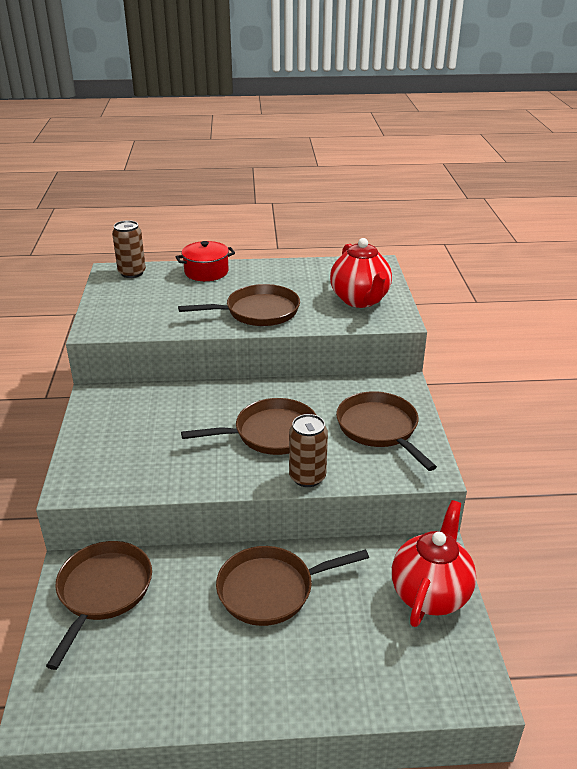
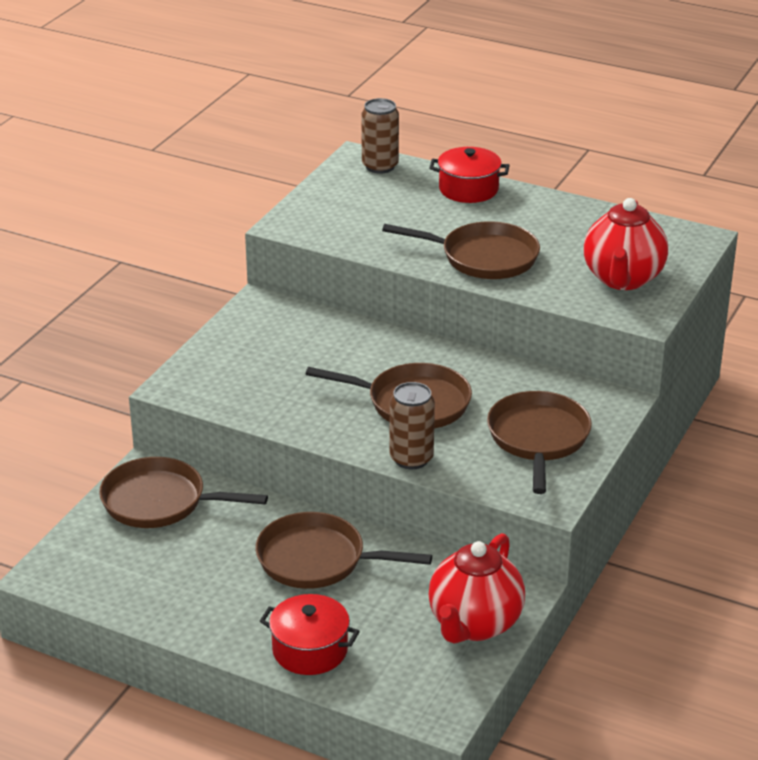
camera: 30 degrees right, 0 degrees up
(103, 592) = (160, 501): brown pan -> brown pan turned 120 degrees counterclockwise
(330, 680) = (310, 650): none -> red pot
(430, 594) = (474, 624): red teapot -> red teapot turned 150 degrees clockwise

